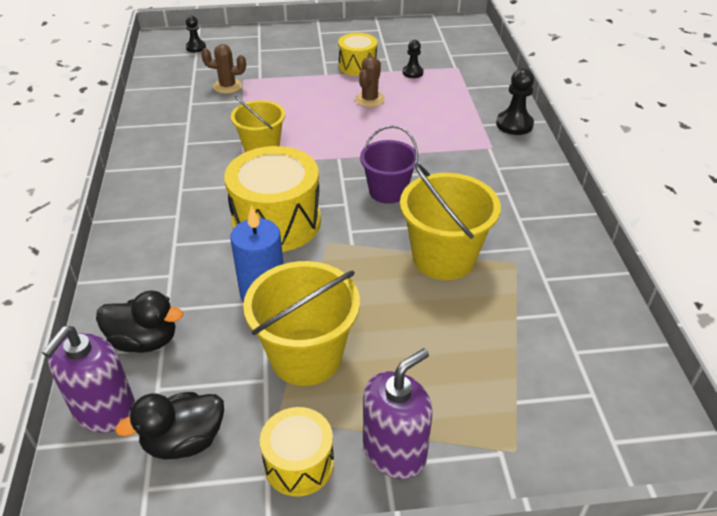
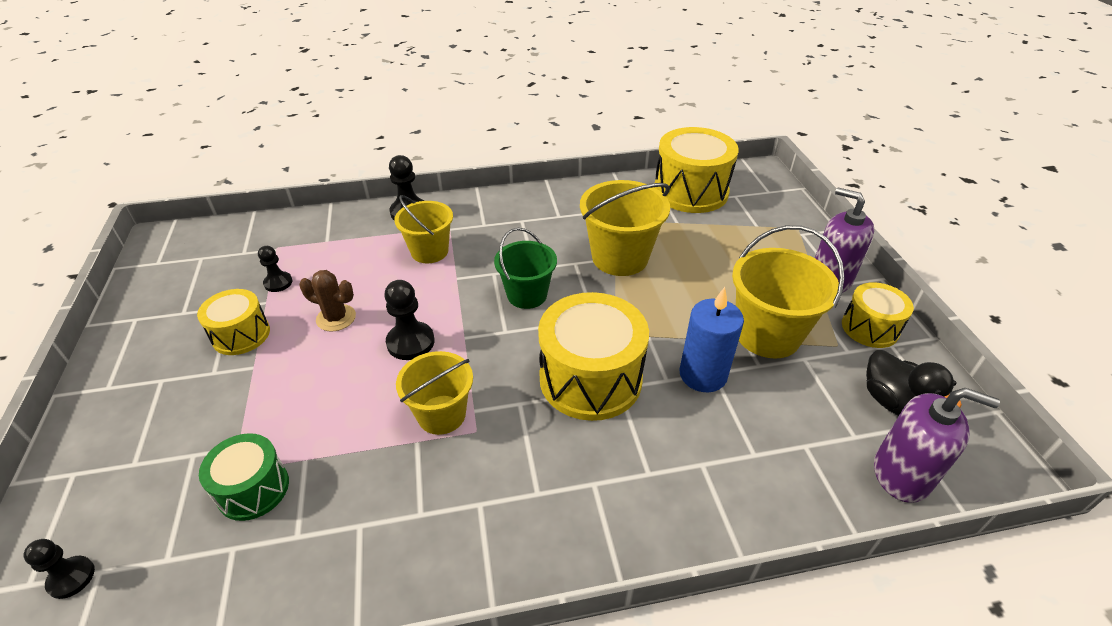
camera: 95 degrees left, 0 degrees up
(144, 341) = (805, 463): black duck -> none
(227, 86) = (253, 489): brown cactus -> green drum
(337, 133) = (410, 342): none -> black pawn
(388, 191) = (527, 295): purple bucket -> green bucket
(453, 137) = (429, 251): none -> yellow bucket
(594, 344) = (690, 191): none -> yellow drum

